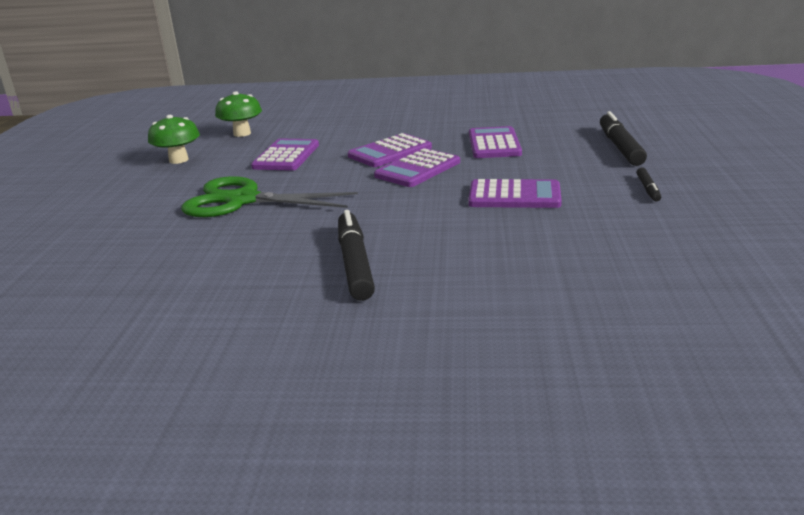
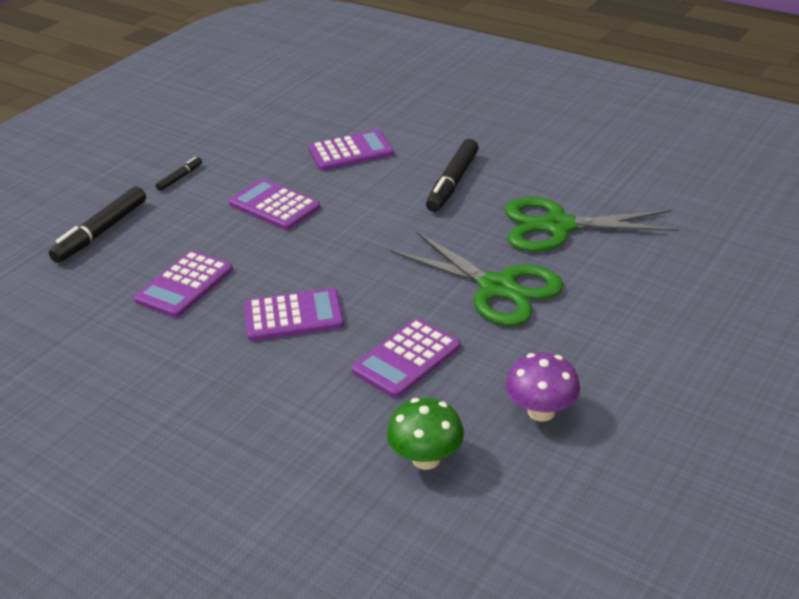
camera: 150 degrees left, 10 degrees up
(178, 160) = (541, 411): green mushroom -> purple mushroom
(203, 256) = (558, 226): none -> green scissors
(417, 169) = (302, 272): purple calculator -> purple calculator (350, 152)

